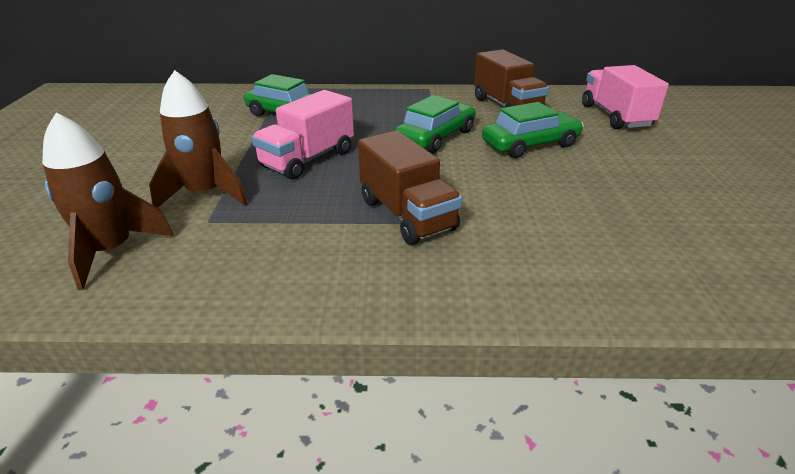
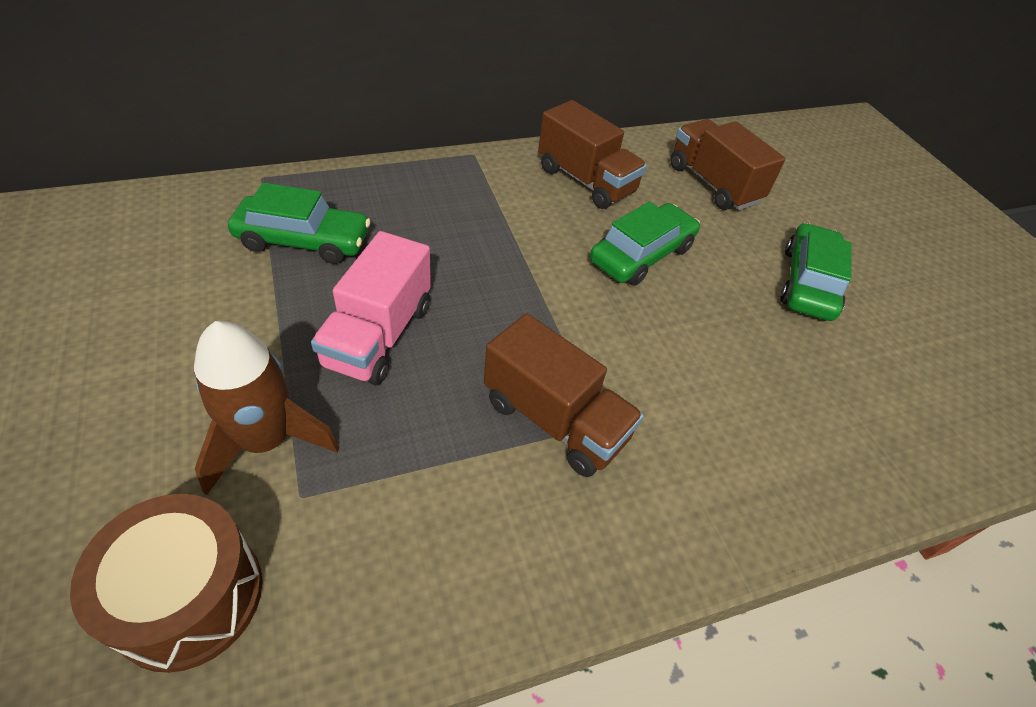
camera: 25 degrees left, 15 degrees up
(112, 251) = (189, 597): brown rocket -> brown drum
(436, 137) = (526, 258): green car -> green car (808, 283)
(615, 116) = (713, 184): pink truck -> brown truck

